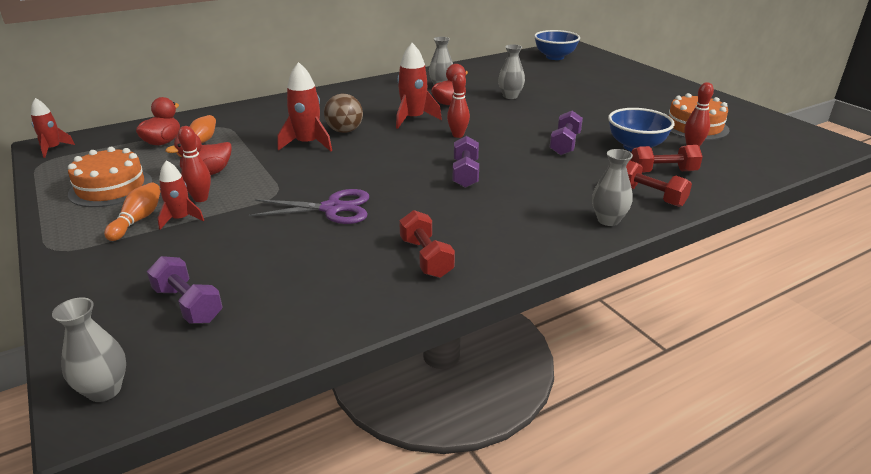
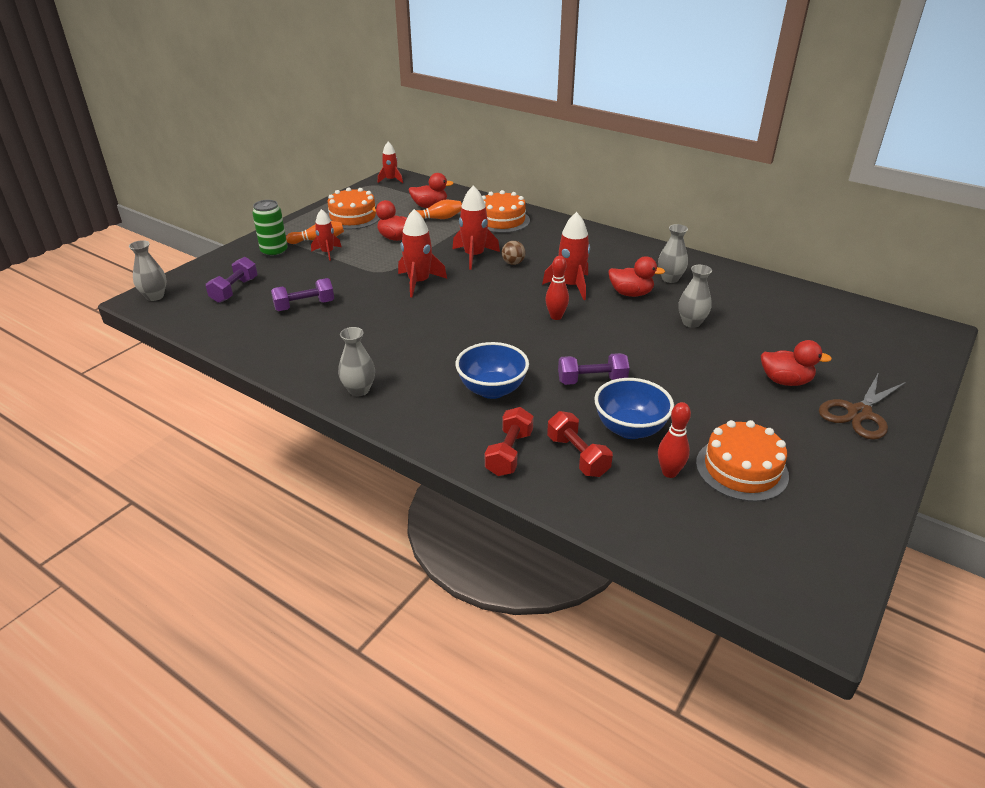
camera: 65 degrees right, 5 degrees up
(119, 257) = (274, 252): none -> green can
(201, 199) = (358, 249): red bowling pin -> none
(253, 118) = (501, 220): none -> orange cake
(326, 179) = (419, 282): none -> red rocket
(332, 208) = (375, 299): purple scissors -> none
(345, 131) = (513, 263): brown ball -> brown ball, size x0.66
(426, 258) = (326, 355): red dumbbell -> none
(465, 174) = (476, 340): purple dumbbell -> purple dumbbell (304, 306)
(555, 57) = (869, 325): blue bowl -> blue bowl (492, 390)
(603, 91) = (785, 381): none -> red duck
(608, 220) = (440, 433): grey vase -> grey vase (359, 390)
(647, 84) = (859, 413): none -> brown scissors

